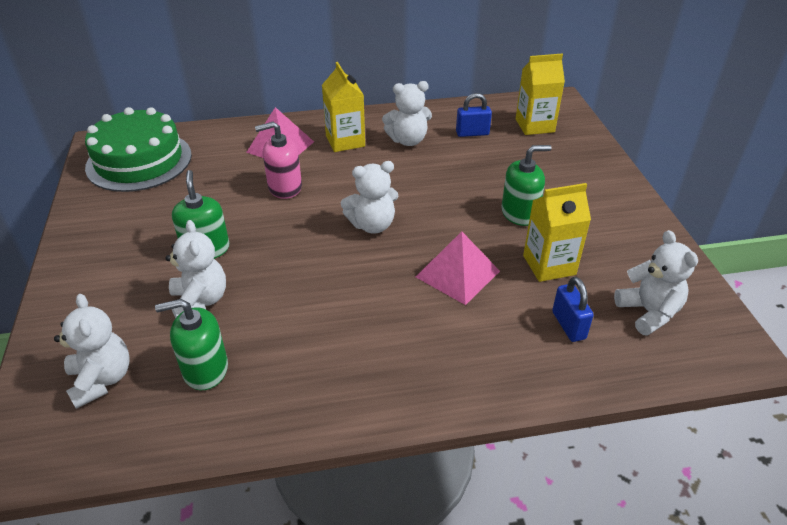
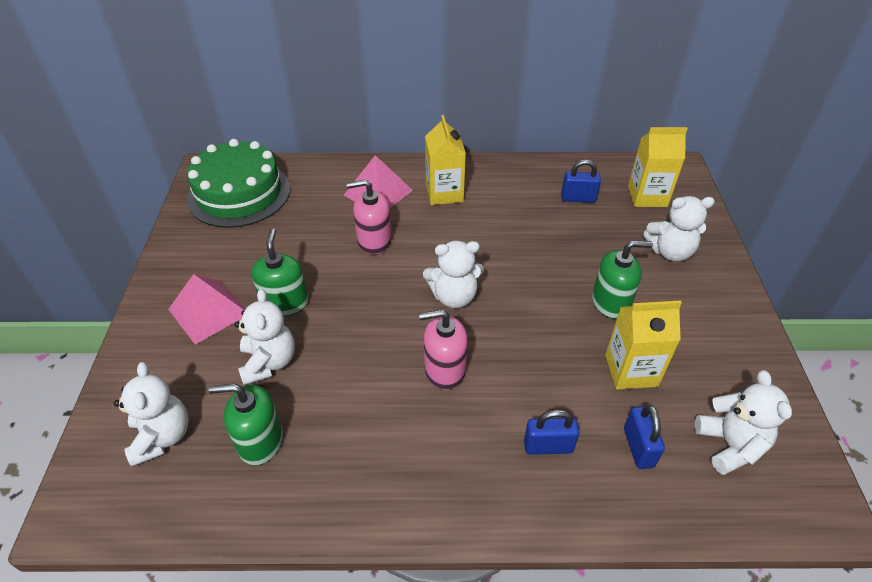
camera: 10 degrees right, 5 degrees up
(376, 286) = (444, 370): none -> pink soap dispenser
(408, 140) = (509, 200): white teddy bear -> white teddy bear (670, 252)
(458, 274) = (531, 367): pink pyramid -> pink pyramid (209, 311)
(486, 335) = (548, 446): none -> blue padlock

